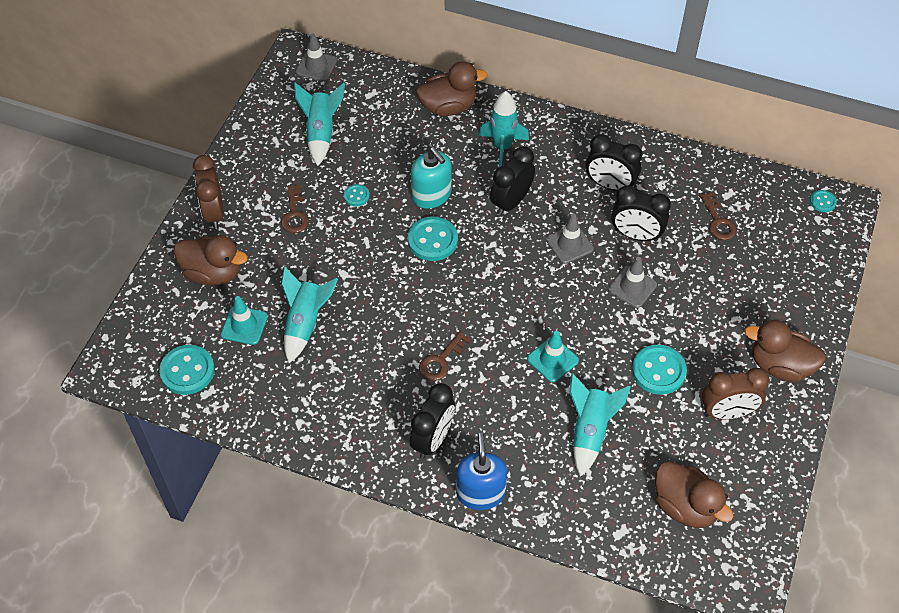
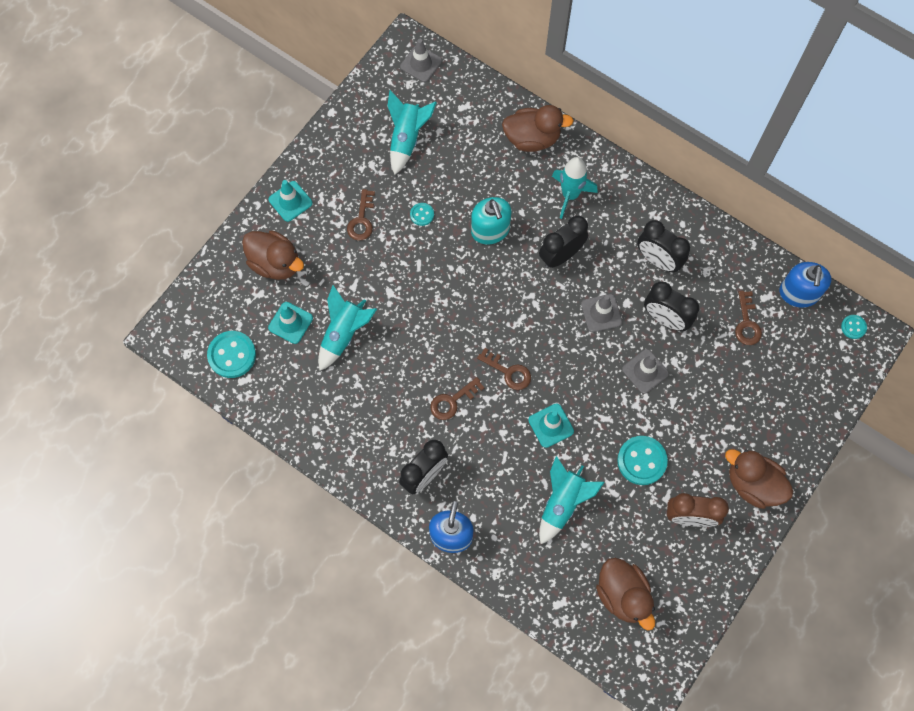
camera: 15 degrees right, 15 degrees up
(214, 213) = (290, 201): brown clock -> turquoise traffic cone
(432, 240) = (478, 278): turquoise button -> none
(491, 319) = (508, 372): none -> brown key
(758, 184) = (798, 293): none -> blue soap dispenser

